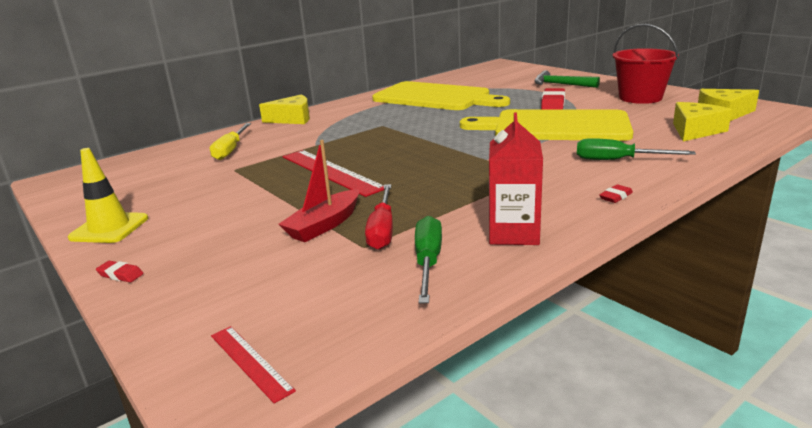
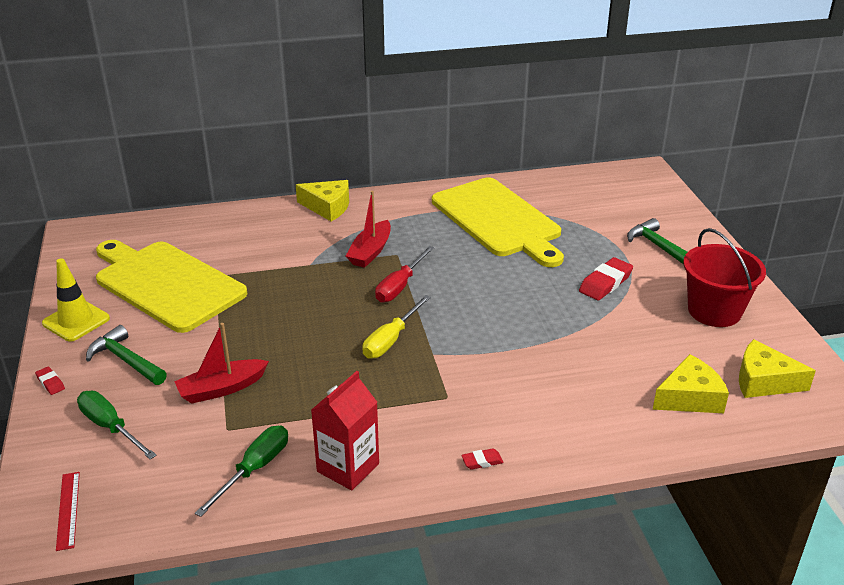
camera: 25 degrees right, 10 degrees up
(197, 236) = (126, 360): none -> green hammer
(230, 150) = (235, 242): yellow screwdriver -> yellow screwdriver (391, 340)
(331, 172) = (287, 314): red ruler -> none
(358, 129) = (370, 252): none -> red boat
(382, 230) = (257, 415): red screwdriver -> red screwdriver (400, 286)
(554, 126) = (557, 327): yellow cutting board -> yellow cutting board (166, 284)
(618, 160) = (549, 411): green screwdriver -> green screwdriver (110, 427)

